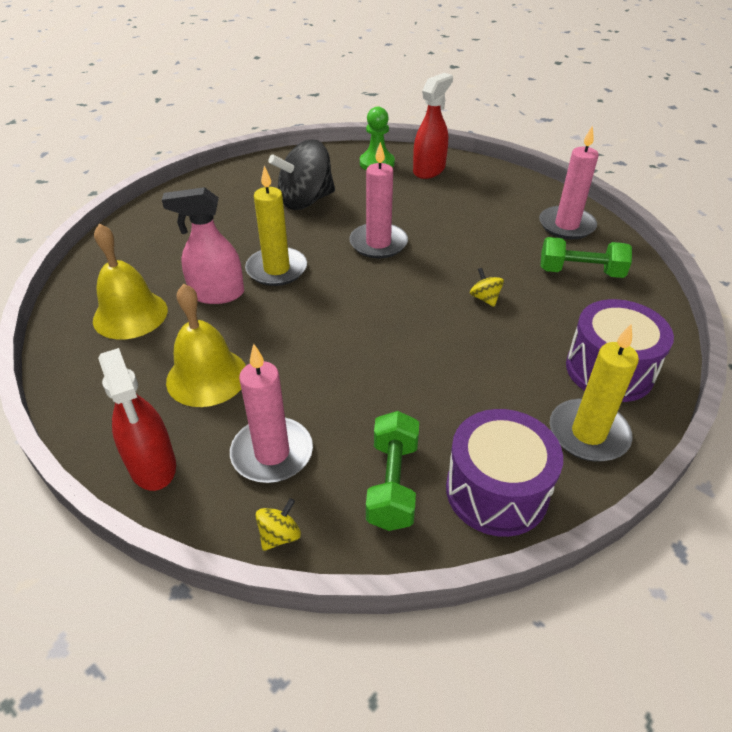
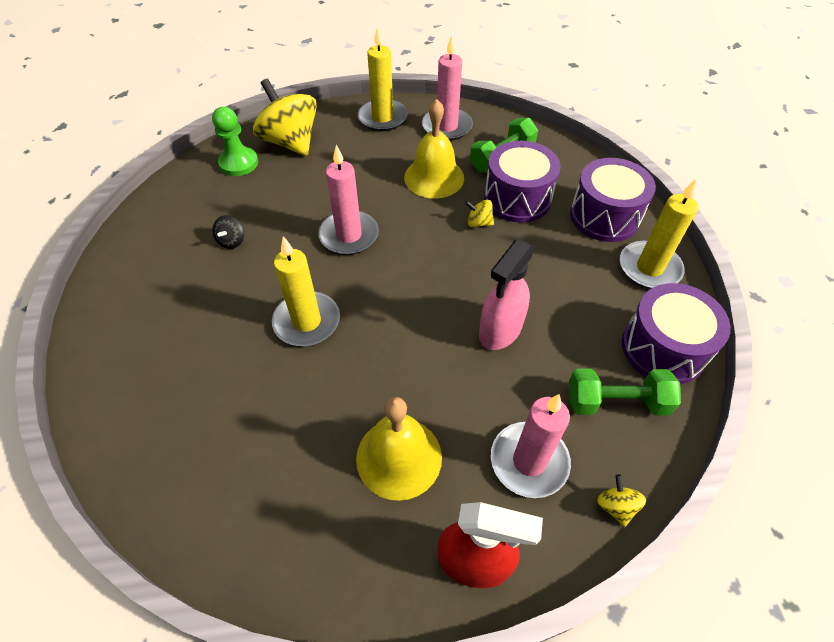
camera: 50 degrees left, 10 degrees up
(130, 314) = (248, 474): yellow bell -> yellow bell (434, 177)
(217, 294) = (293, 386): pink spray bottle -> pink spray bottle (500, 330)
(305, 201) = (232, 241): black spinning top -> black spinning top, size x0.42
(392, 483) = (616, 402): green dumbbell -> green dumbbell turned 45 degrees counterclockwise
(429, 170) = (290, 142): red spray bottle -> yellow spinning top
(521, 192) = (382, 118): none -> yellow candle
(546, 305) = (517, 198): none -> purple drum

